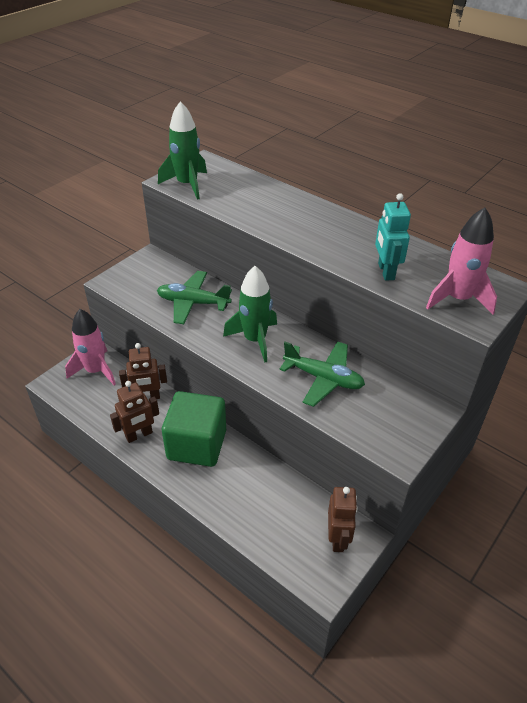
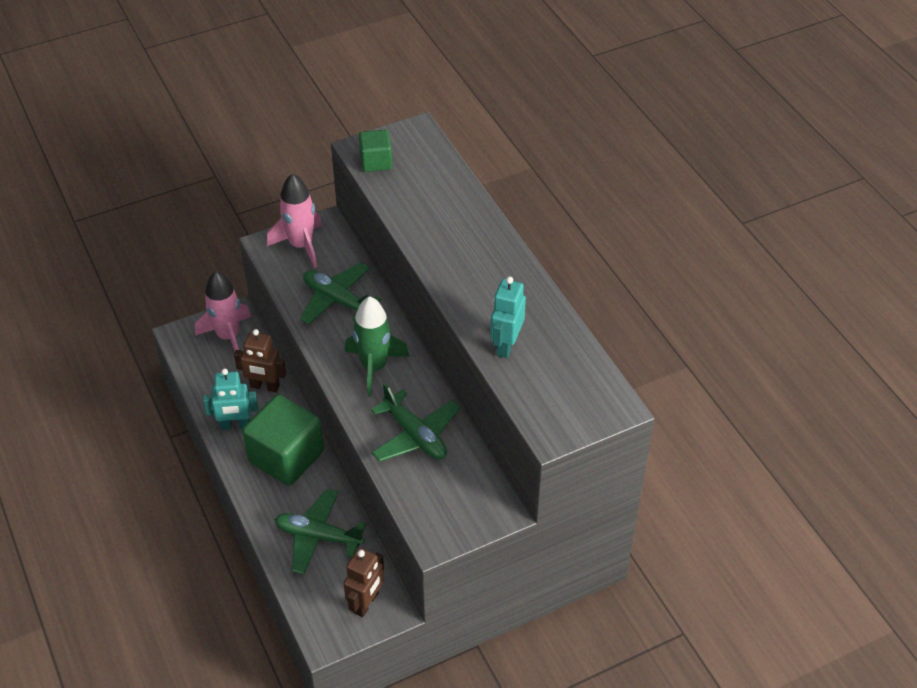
camera: 25 degrees right, 5 degrees up
(139, 435) = (235, 425): brown robot -> turquoise robot
(187, 185) = (376, 162): green rocket -> green cube
(262, 498) = (318, 536): none -> green plane
(458, 299) = (554, 402): pink rocket -> pink rocket (301, 245)

